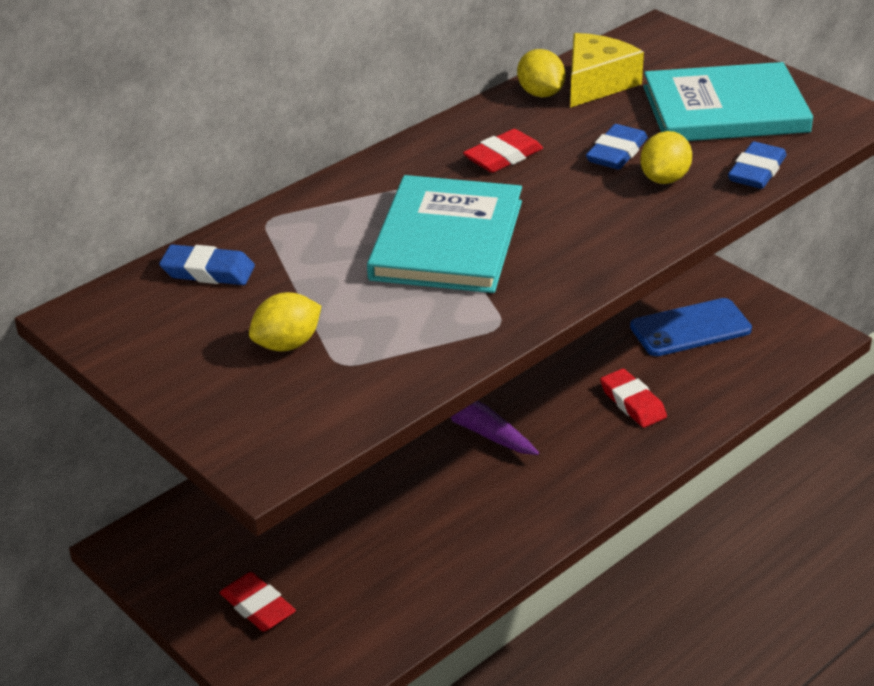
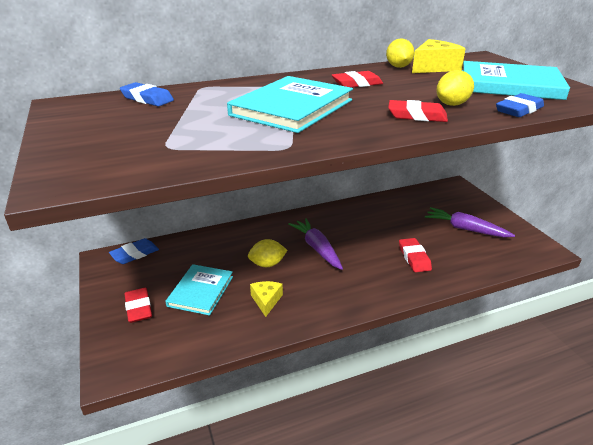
camera: 20 degrees right, 5 degrees down
(287, 344) = (148, 133): yellow lemon -> yellow lemon (267, 264)
(335, 552) = (201, 291): none -> turquoise book
(447, 537) = (266, 301): none -> yellow cheese
(616, 153) = (427, 91): blue eraser -> blue eraser (135, 254)
(629, 217) = (417, 116): none -> red eraser
(690, 328) = (465, 229): blue phone -> purple carrot

